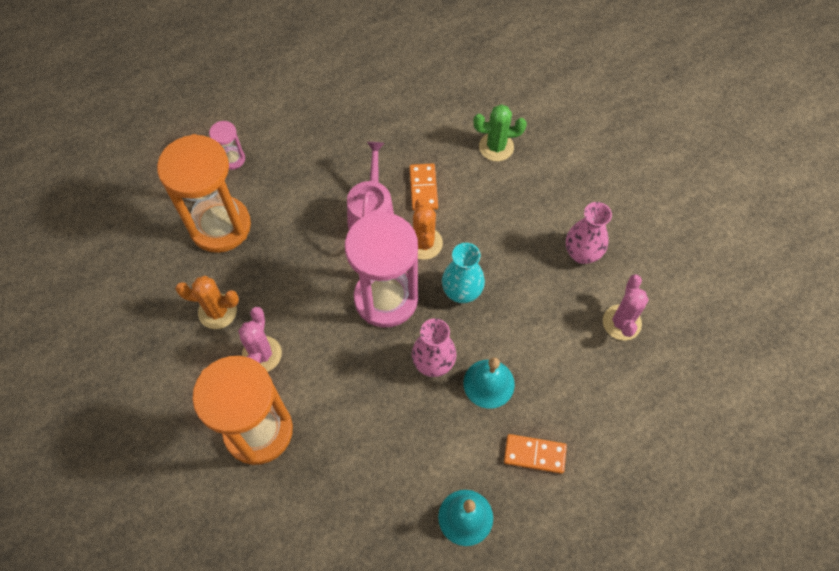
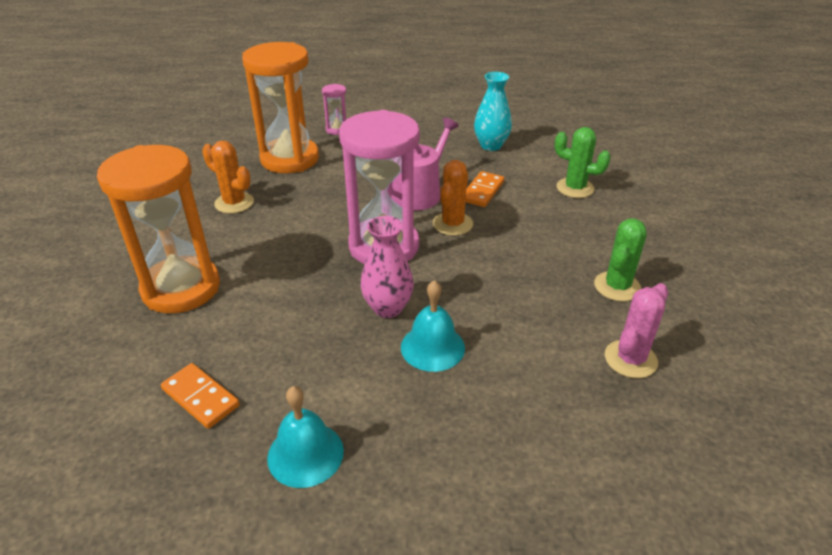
camera: 30 degrees right, 25 degrees down
(262, 354) = (239, 241): pink cactus -> none
(462, 292) = (462, 268): turquoise vase -> turquoise vase (491, 145)
(534, 454) = (435, 433): orange domino -> orange domino (201, 397)
(582, 253) = (617, 286): pink vase -> green cactus

